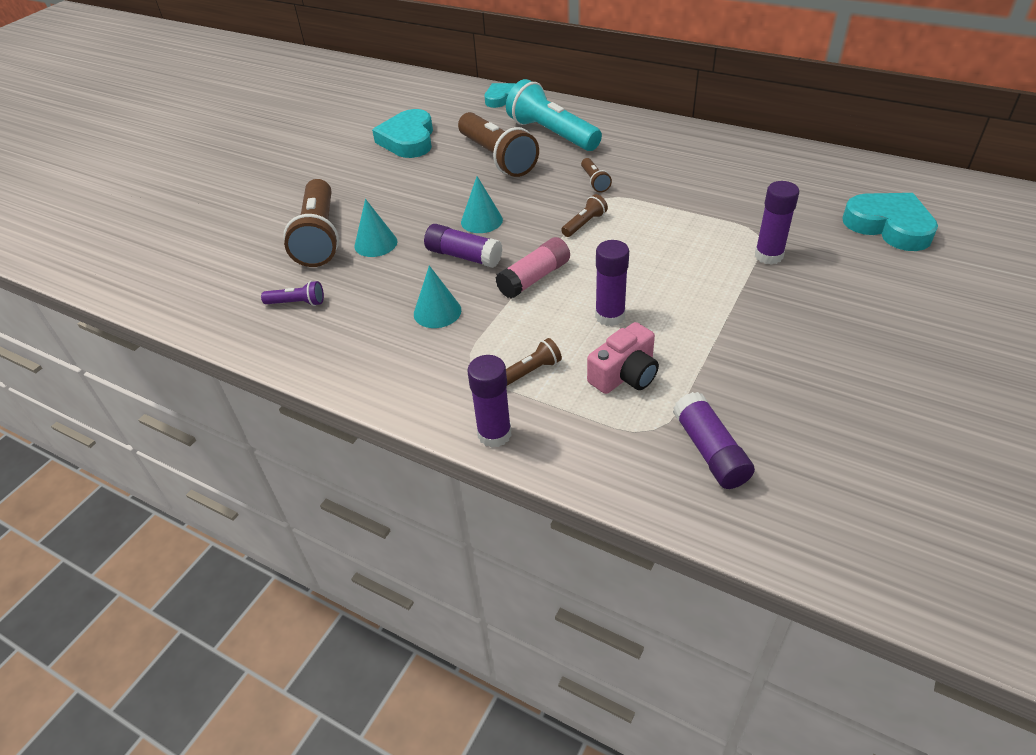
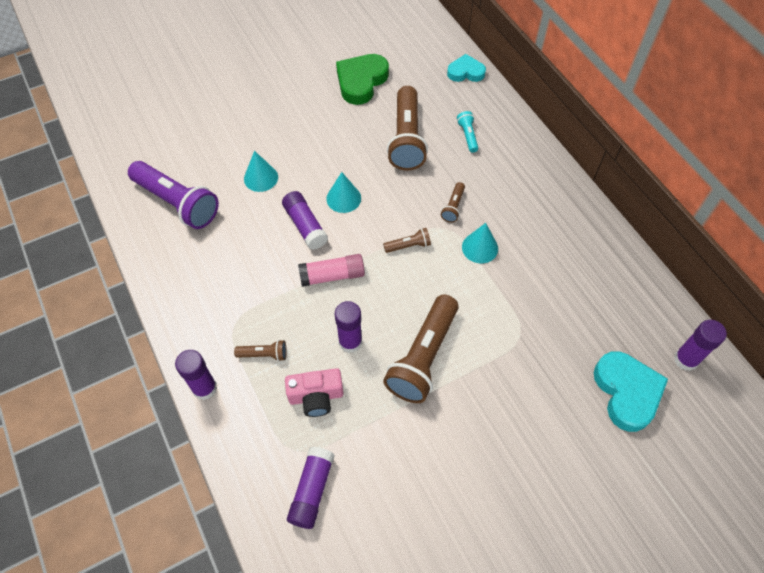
camera: 30 degrees right, 15 degrees up
(297, 303) = (177, 203): purple flashlight -> purple flashlight, size x2.24
(319, 237) = (231, 149): brown flashlight -> brown flashlight (423, 357)
(408, 140) = (361, 81): turquoise heart -> green heart
(437, 312) = (250, 266): turquoise cone -> turquoise cone (480, 247)
(552, 134) = (468, 136): turquoise flashlight -> turquoise flashlight, size x0.45
(768, 256) = (507, 360): purple glue stick -> purple glue stick (685, 359)

